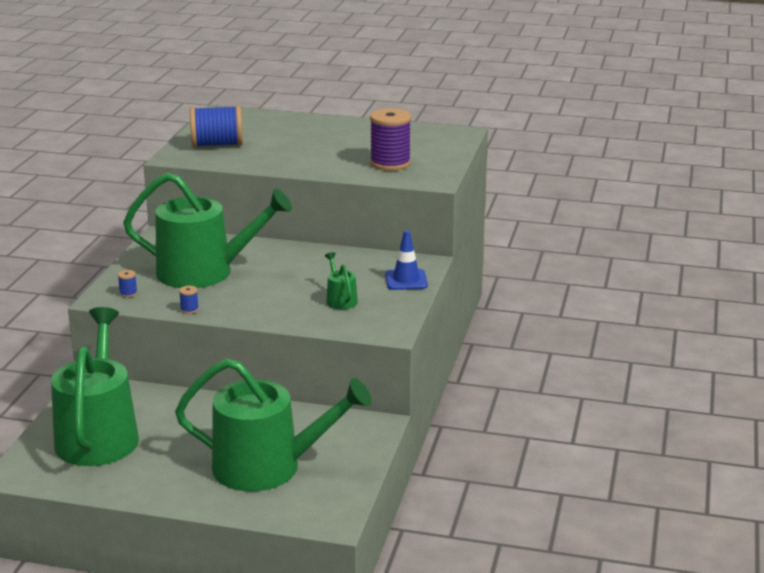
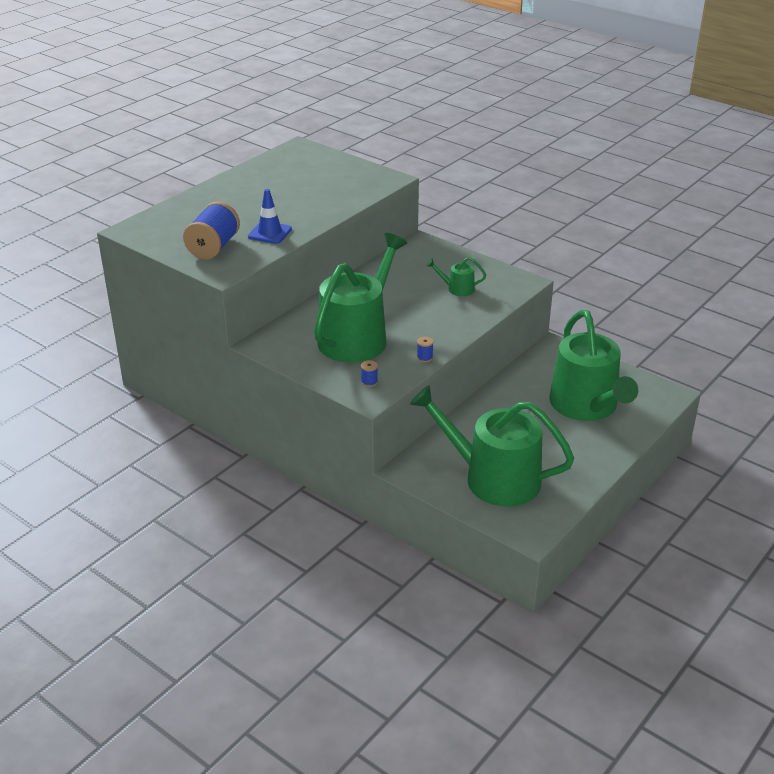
camera: 65 degrees left, 10 degrees up
(267, 467) = (586, 406): green watering can -> green watering can turned 135 degrees clockwise
(390, 163) = (337, 186): purple spool -> none
(406, 280) = (444, 256): blue traffic cone -> blue traffic cone (270, 233)

